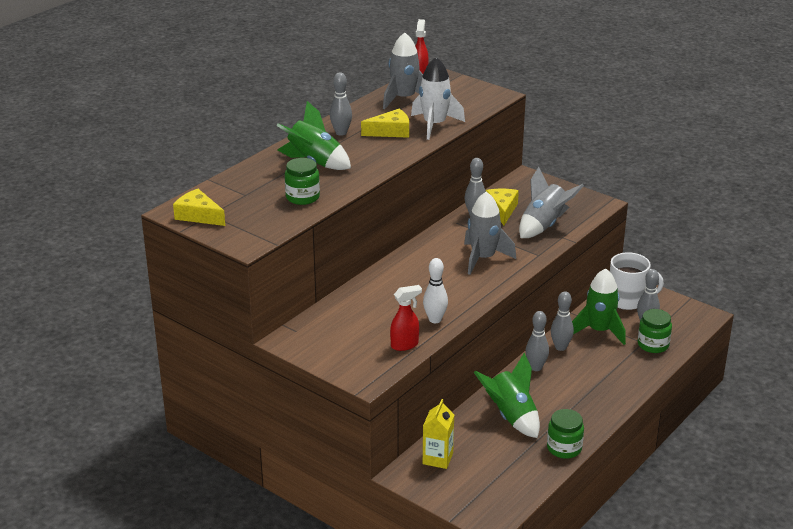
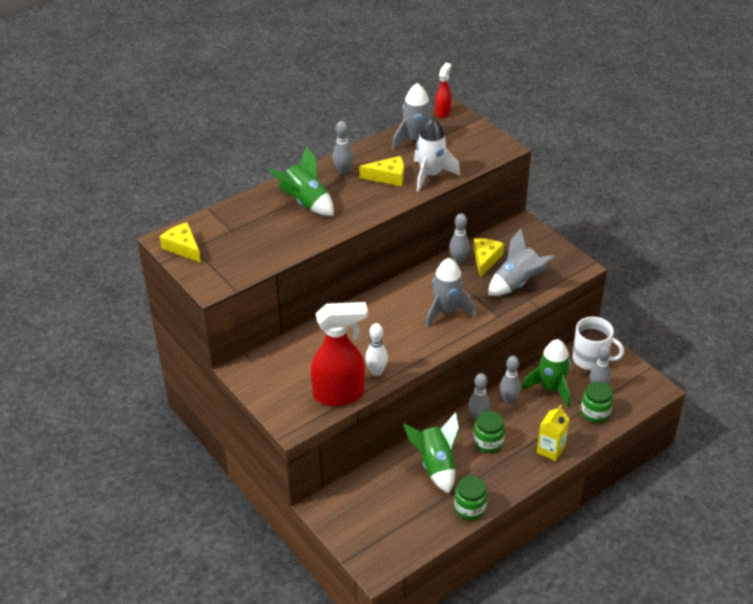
camera: 15 degrees right, 10 degrees up
(302, 197) = (279, 241): green jar -> green jar (488, 442)
(405, 345) = (339, 394): red spray bottle -> red spray bottle, size x1.95
(437, 458) = (355, 496): yellow carton -> yellow carton (550, 450)

